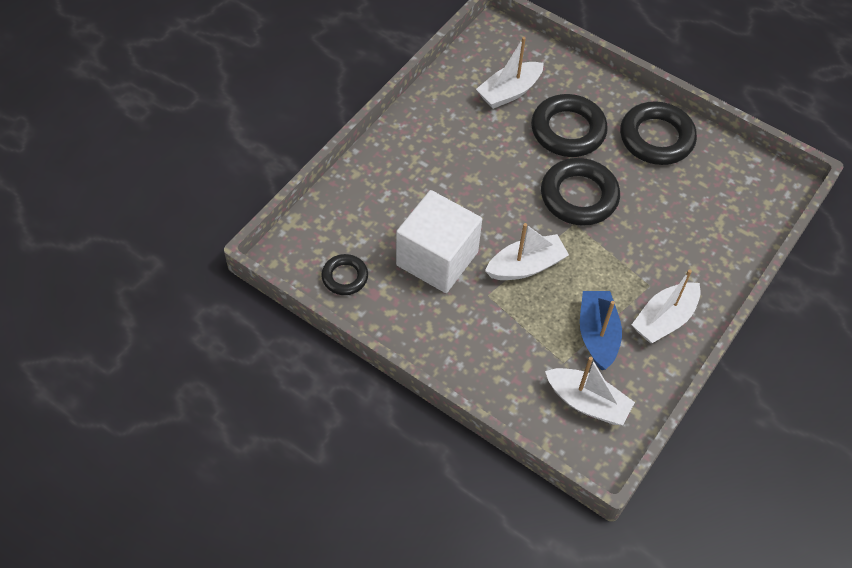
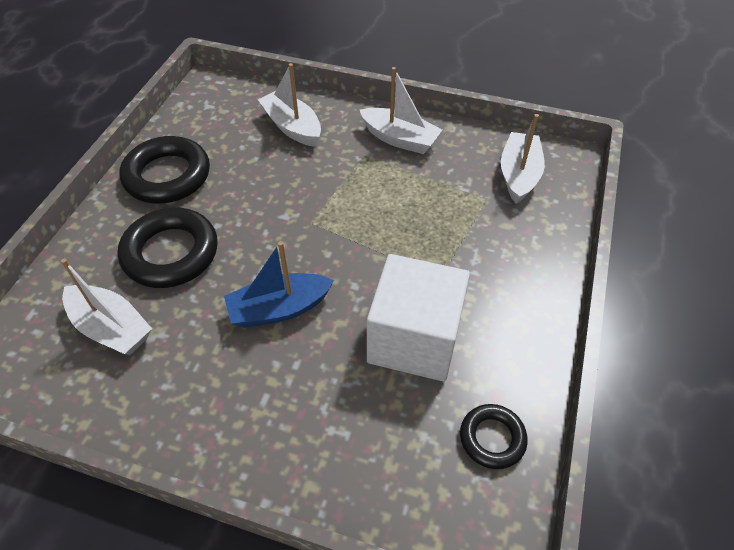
camera: 105 degrees left, 5 degrees down
(526, 266) = (386, 251): white boat -> white boat (292, 127)
(579, 196) = (271, 225): black ring -> none
(597, 335) = (442, 180): blue boat -> blue boat (279, 309)

